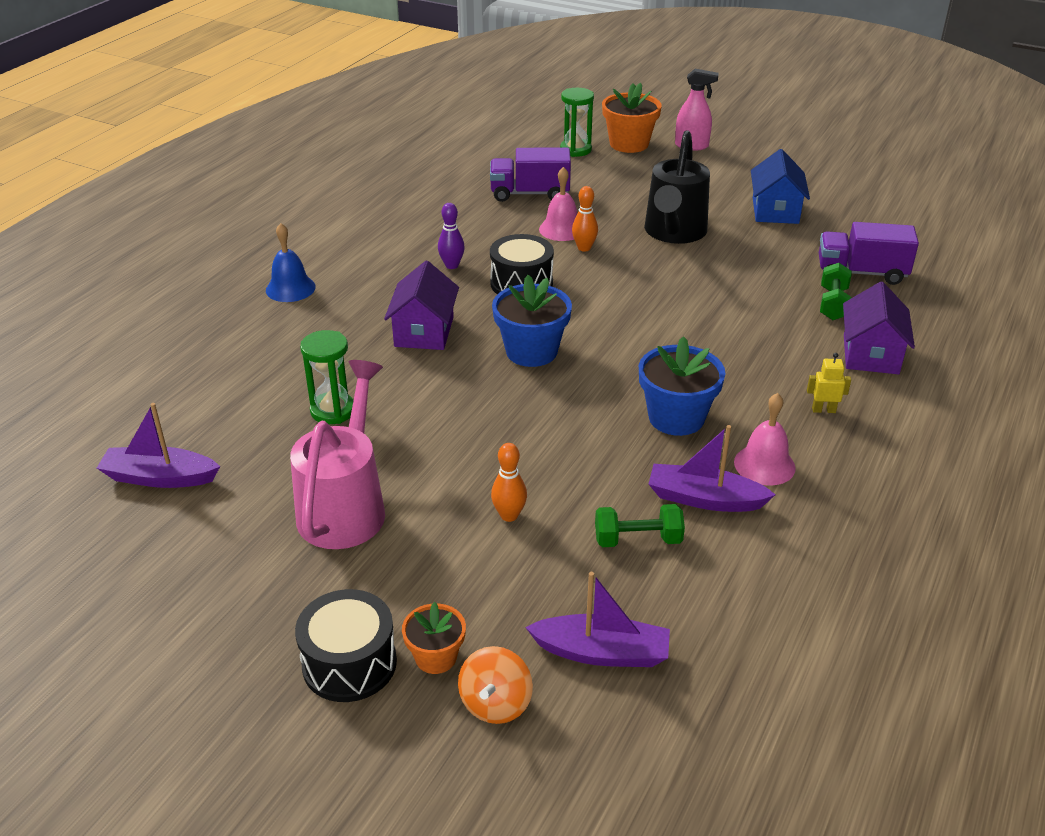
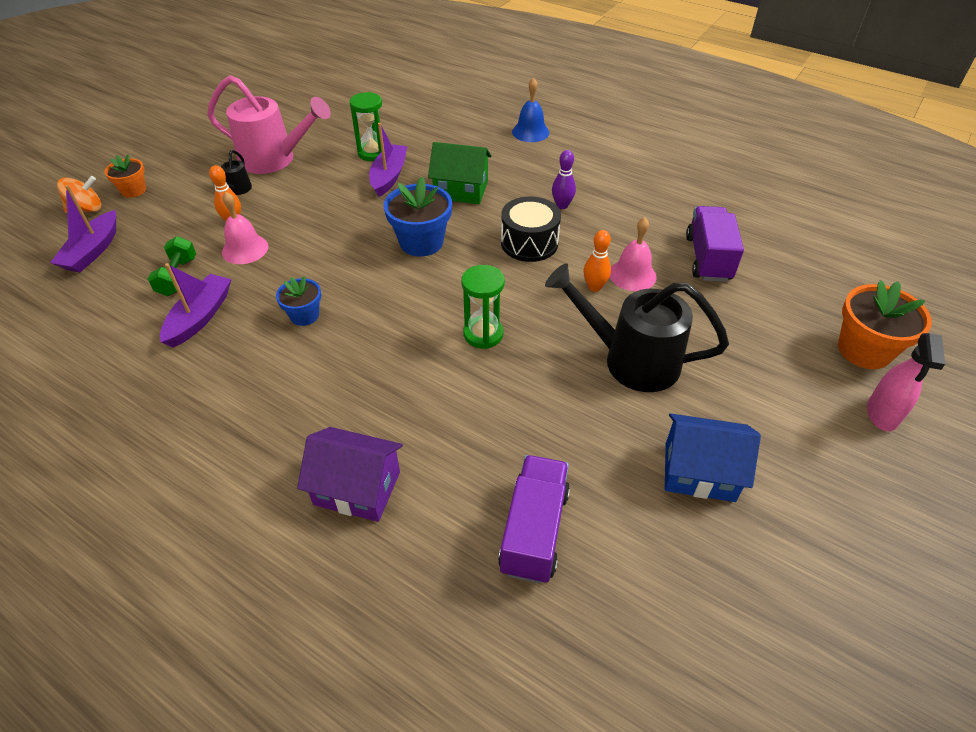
camera: 95 degrees right, 10 degrees up
(160, 477) = (330, 100): purple boat -> purple boat (389, 176)
(349, 663) = (149, 163): black drum -> none
(424, 332) = (461, 190): purple house -> green house
(430, 529) = (237, 190): none -> black watering can
(495, 703) = (86, 209): orange spinning top -> orange spinning top turned 135 degrees clockwise
(575, 150) = (829, 301): green hourglass -> green hourglass (483, 334)
(676, 418) = (304, 315): blue flower pot -> blue flower pot, size x0.59
(764, 465) = (222, 360): pink bell -> pink bell (245, 249)
(823, 410) = (277, 420): yellow robot -> none
(833, 304) = (464, 478): green dumbbell -> none

